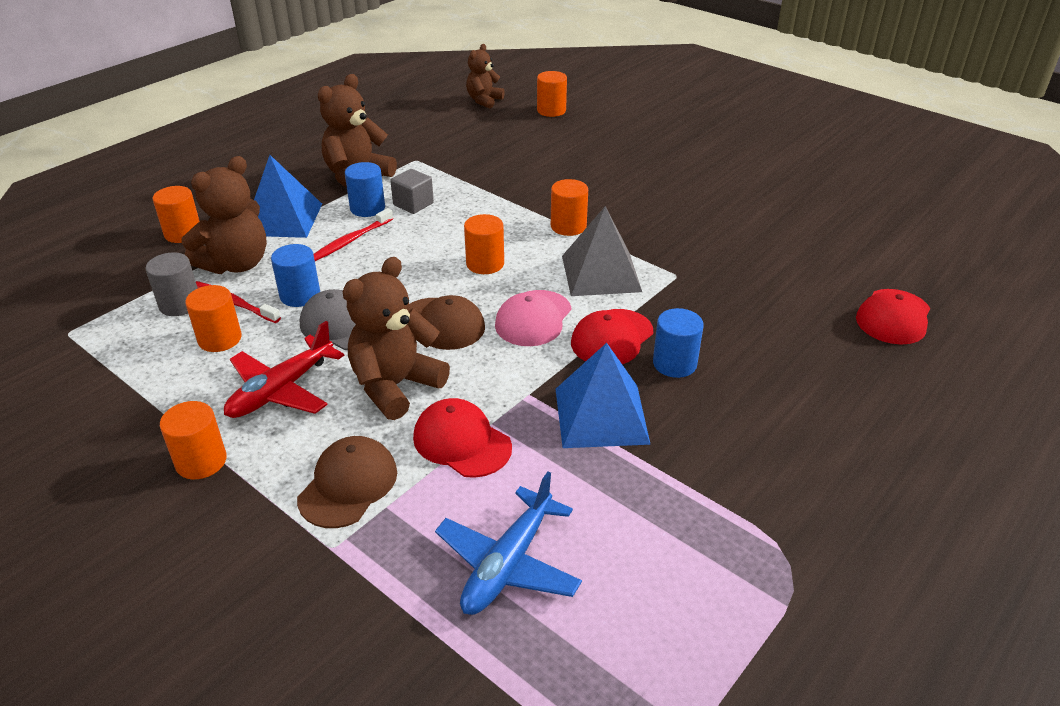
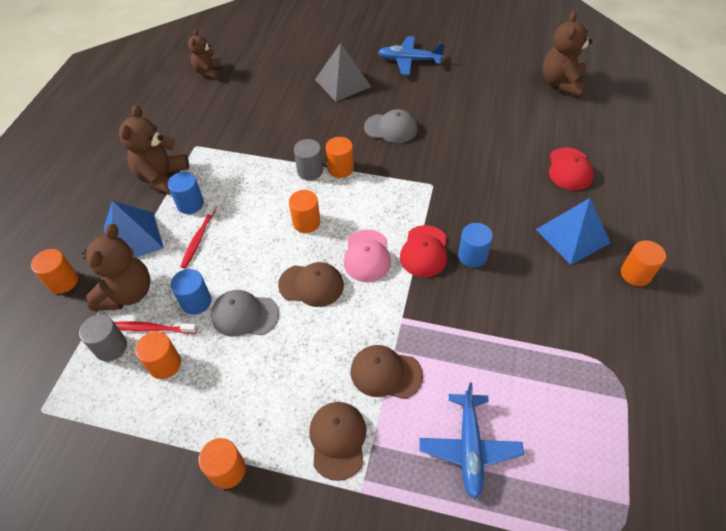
camera: 25 degrees left, 15 degrees up
(281, 390) = (241, 387): red plane -> none
(395, 386) = (315, 349): brown teddy bear -> brown teddy bear (561, 83)
(413, 204) = (221, 188): grey cube -> none
(462, 442) = (385, 373): red cap -> brown cap
(529, 218) = (310, 171): none -> grey cylinder
(551, 110) = (263, 66): orange cylinder -> orange cylinder (635, 274)
(601, 273) = (386, 201): grey pyramid -> grey pyramid (343, 83)
(601, 415) = (454, 314): blue pyramid -> blue pyramid (572, 236)
(665, 206) = (391, 128): none -> grey cap
(741, 148) = (409, 61): none -> blue plane

